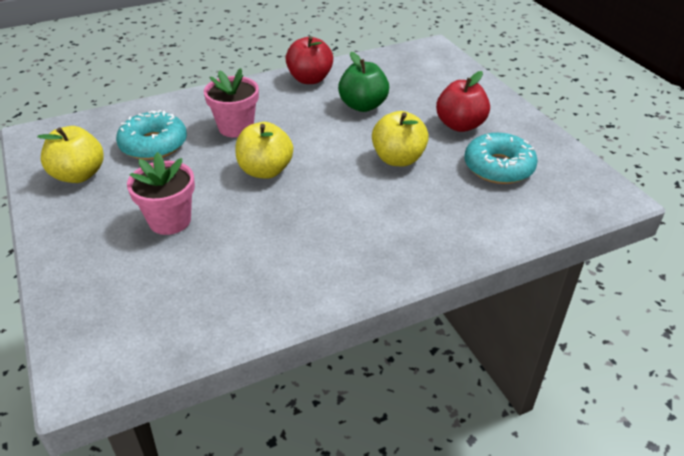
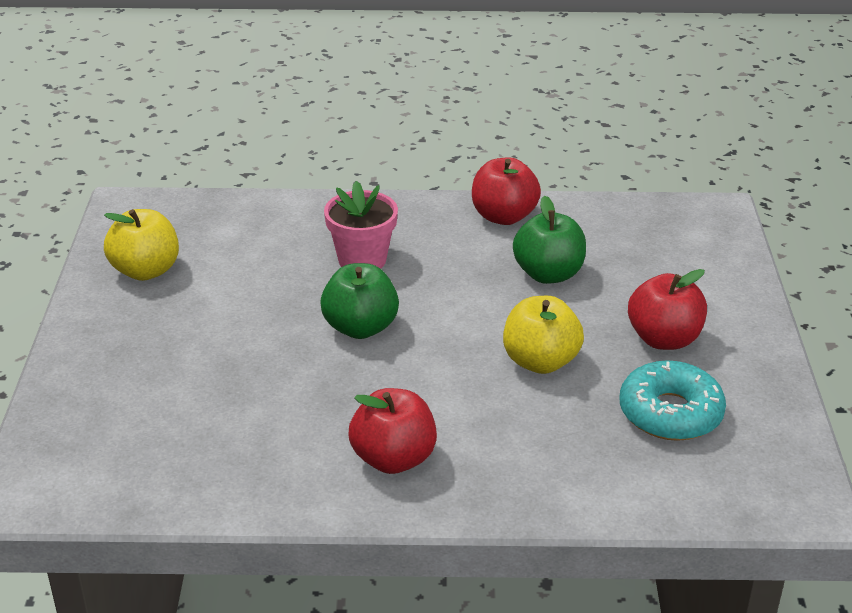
camera: 25 degrees right, 5 degrees down
(154, 145) = (250, 255): turquoise donut -> none
(170, 221) = (211, 356): pink flower pot -> none
(265, 171) = (360, 327): yellow apple -> green apple
(350, 250) = (393, 459): none -> red apple

